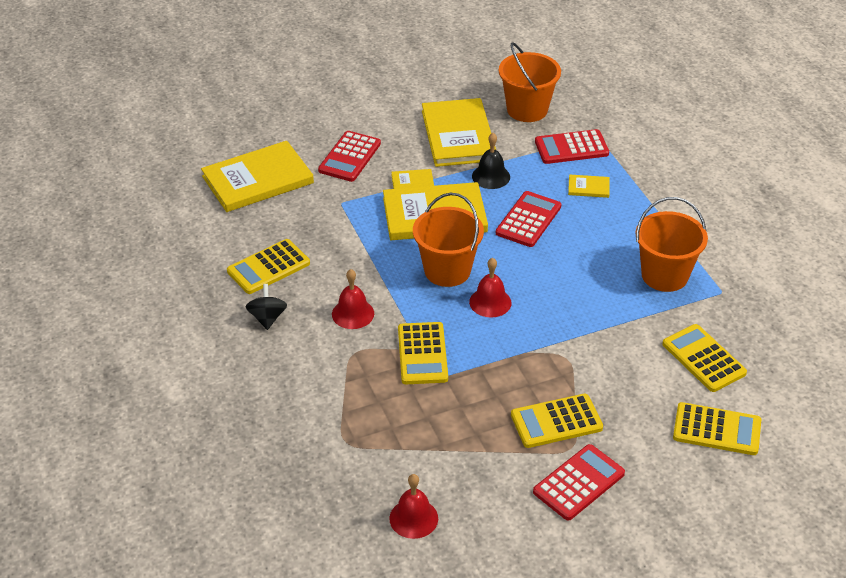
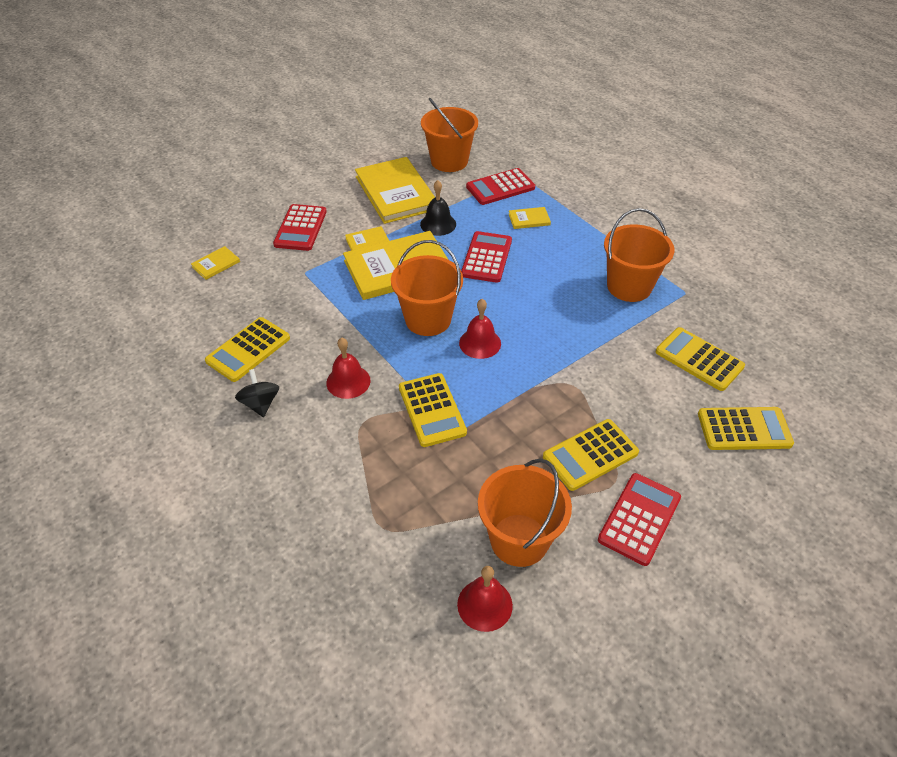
camera: 15 degrees left, 5 degrees up
(258, 180) = (216, 264): yellow book -> yellow book, size x0.43
(462, 476) = (519, 540): none -> orange bucket

